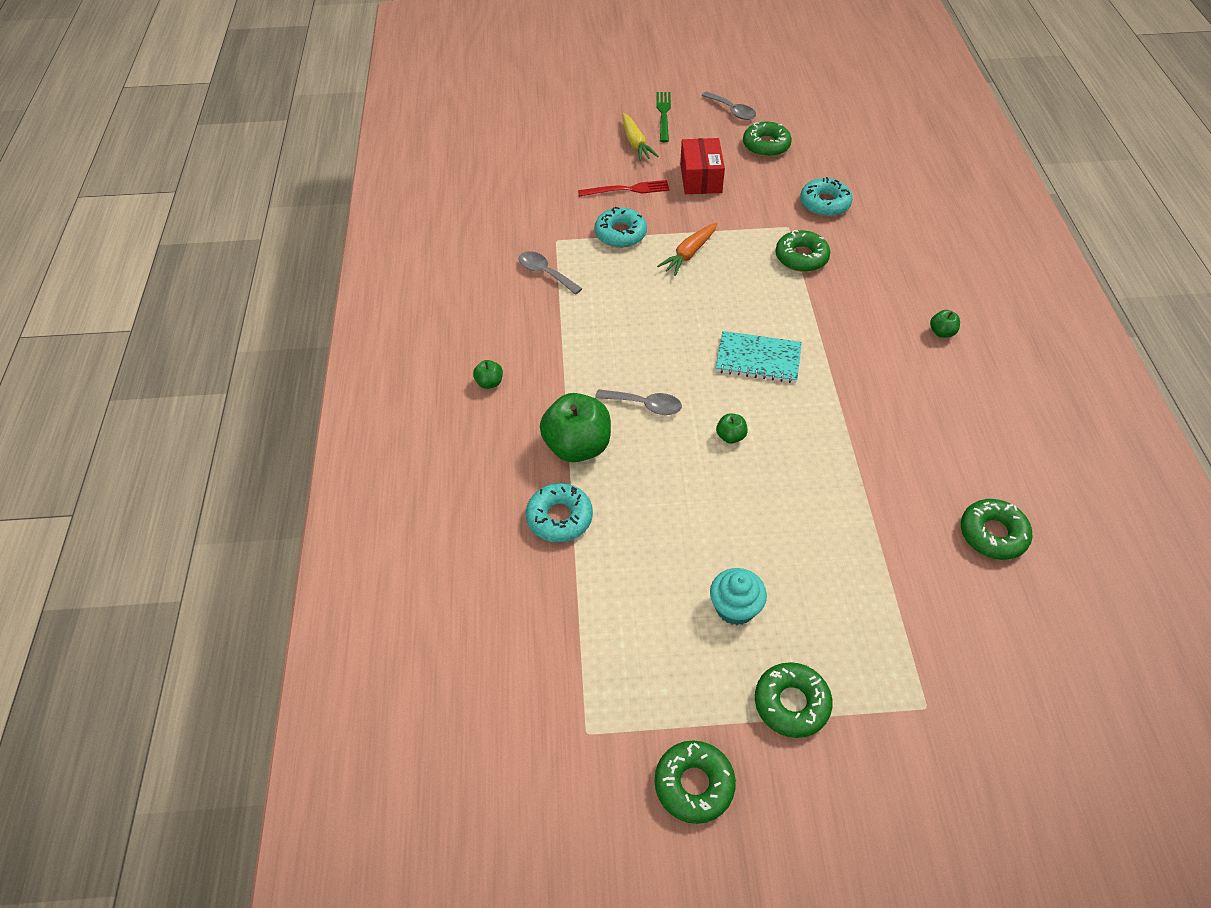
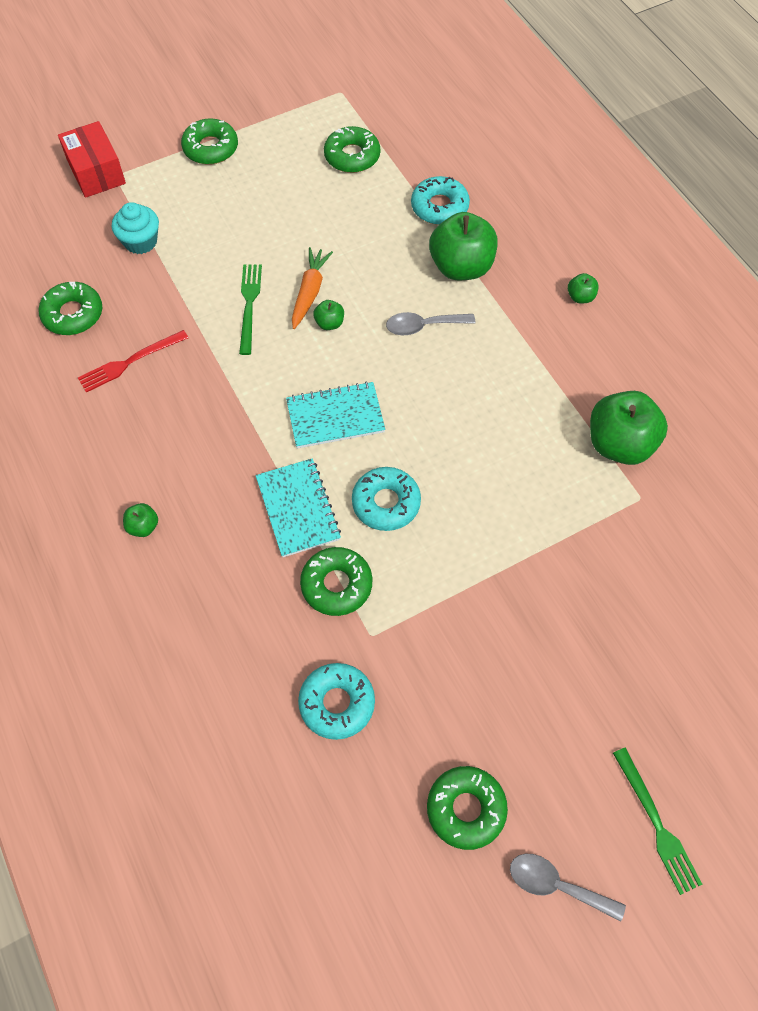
camera: 155 degrees right, 10 degrees up
(545, 273) = (619, 444): grey spoon -> green apple
(620, 234) = (573, 538): turquoise donut -> turquoise donut (386, 503)
(627, 190) = (610, 622): red fork -> red fork (130, 362)
(635, 143) = (657, 730): yellow carrot -> none
(689, 254) = (474, 537): orange carrot -> orange carrot (310, 292)
(694, 784) = (260, 89): green donut -> green donut (352, 156)
(700, 178) = (526, 688): red box -> red box (96, 172)
(735, 607) = (271, 191): turquoise cupcake -> turquoise cupcake (140, 241)
(803, 480) = (249, 305): none -> green fork
(813, 307) = (298, 509): none -> turquoise notebook

